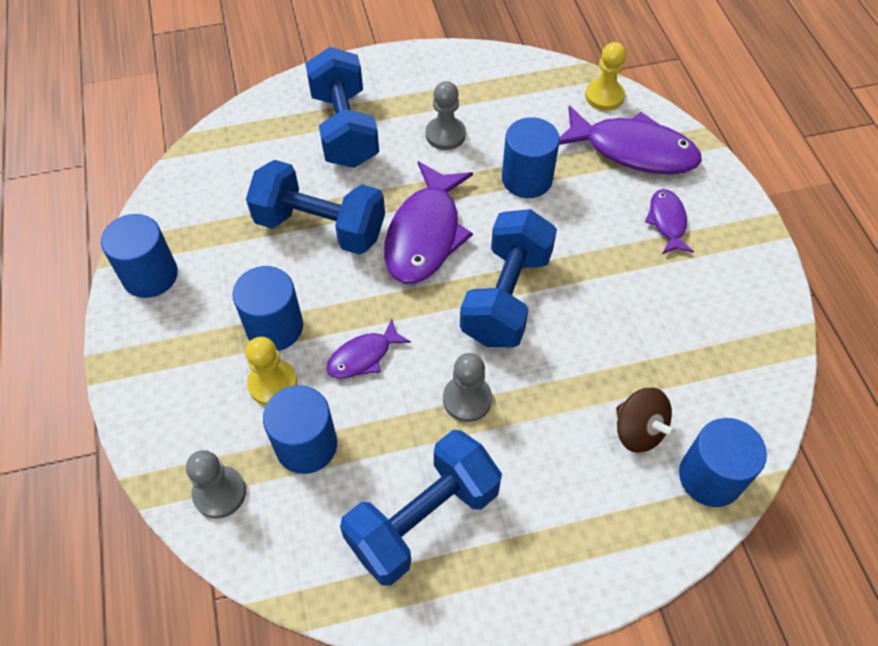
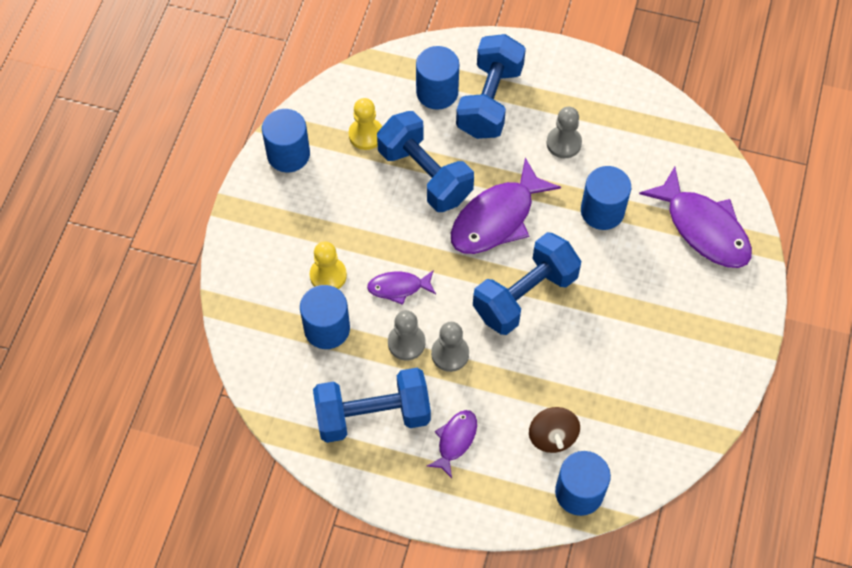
camera: 30 degrees right, 5 degrees up
(219, 493) = (257, 331): grey pawn -> grey pawn (406, 343)
(275, 327) = (351, 236): blue cylinder -> blue cylinder (437, 92)
(604, 96) = (714, 170): yellow pawn -> yellow pawn (366, 135)
(667, 221) = (686, 299): purple fish -> purple fish (455, 440)

